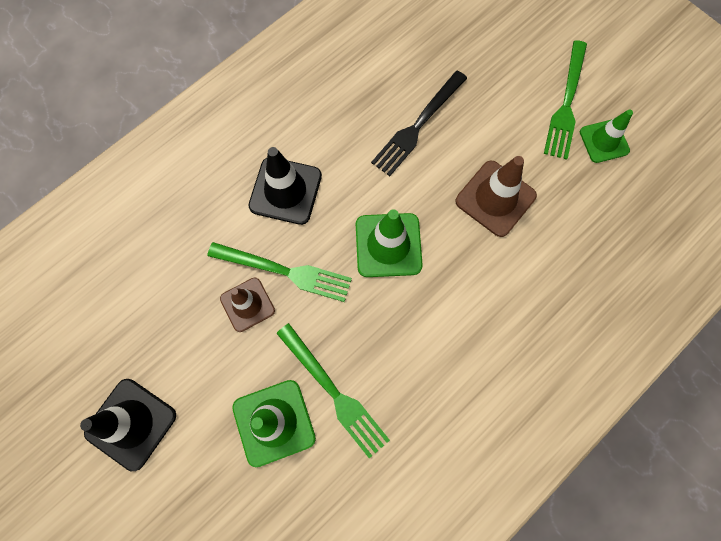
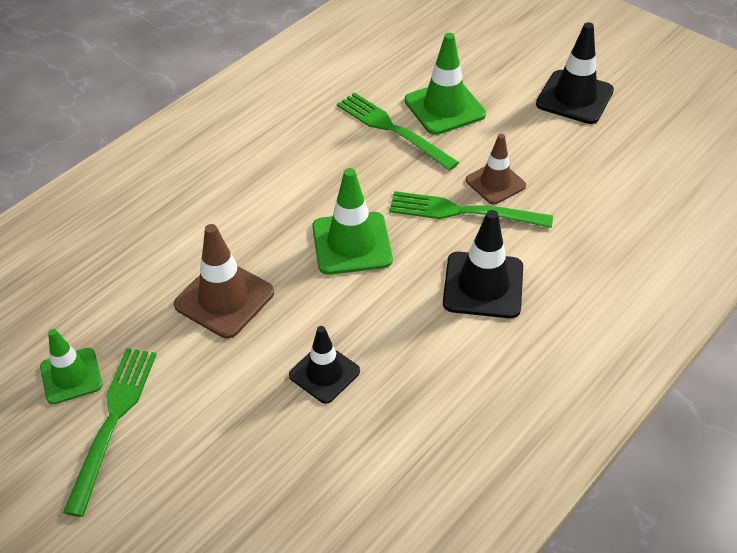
camera: 175 degrees right, 25 degrees down
(417, 126) = (324, 373): black fork -> black traffic cone

